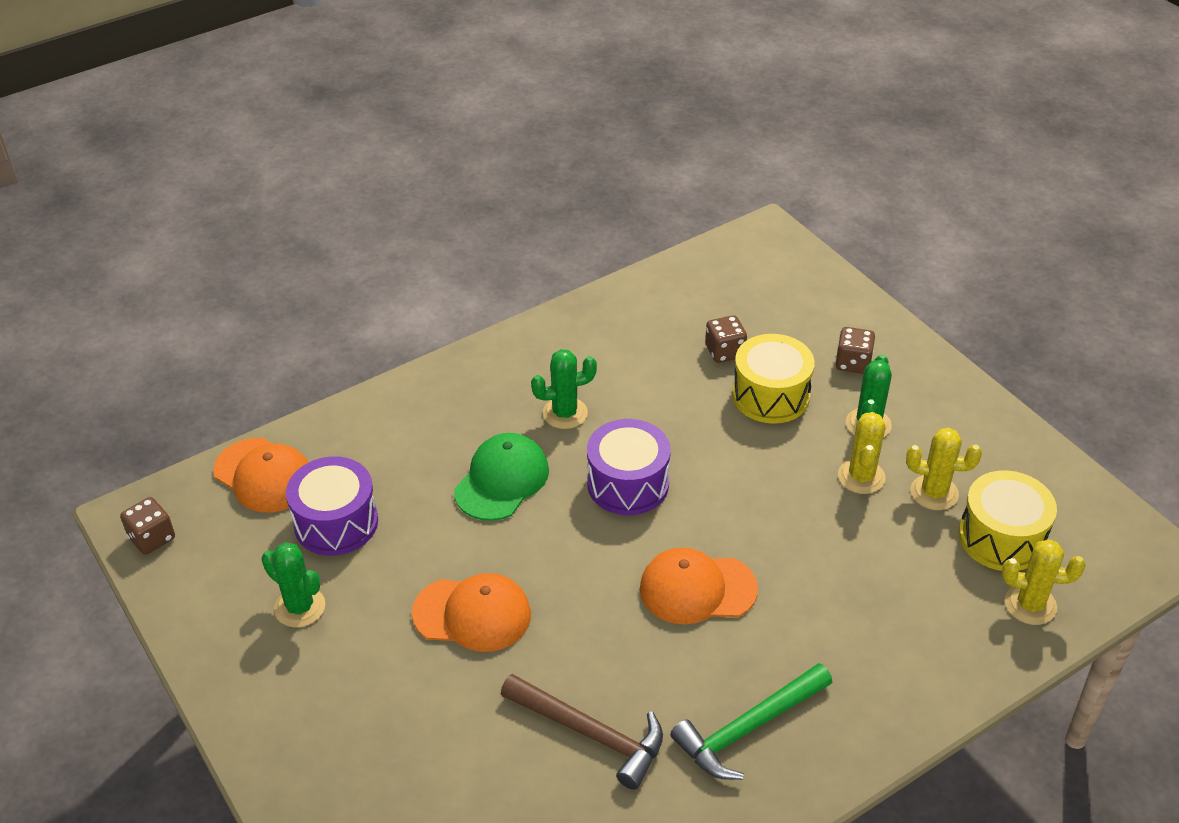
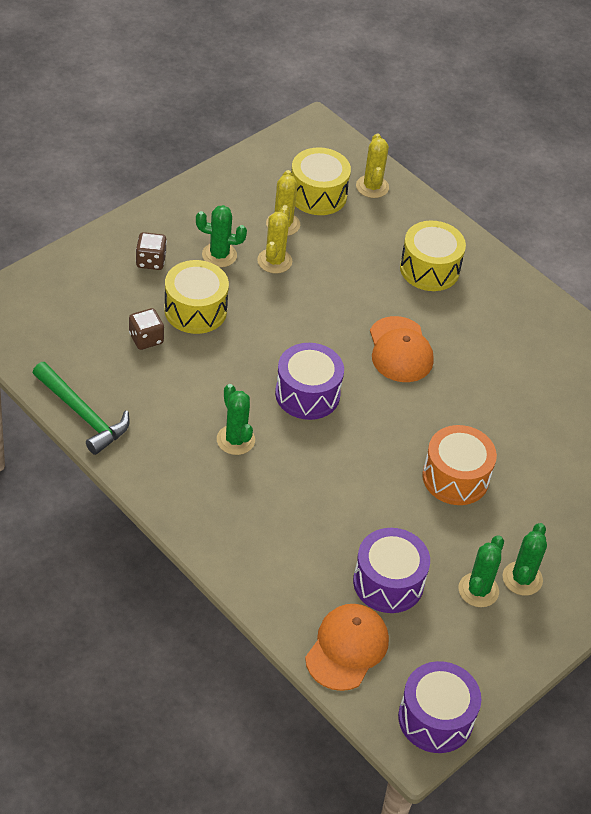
camera: 105 degrees left, 5 degrees up
(152, 538) = (435, 718): brown dice -> purple drum
(302, 656) = (522, 578): none -> green cactus
(472, 614) = (455, 477): orange cap -> orange drum
(502, 480) = (319, 475): green cap -> none
(590, 734) = (534, 401): brown hammer -> none
(748, 728) = (506, 322): green hammer -> green hammer (82, 414)
(857, 649) = (429, 269): none -> yellow drum
(861, 477) = (274, 261): yellow cactus -> yellow cactus turned 75 degrees counterclockwise

